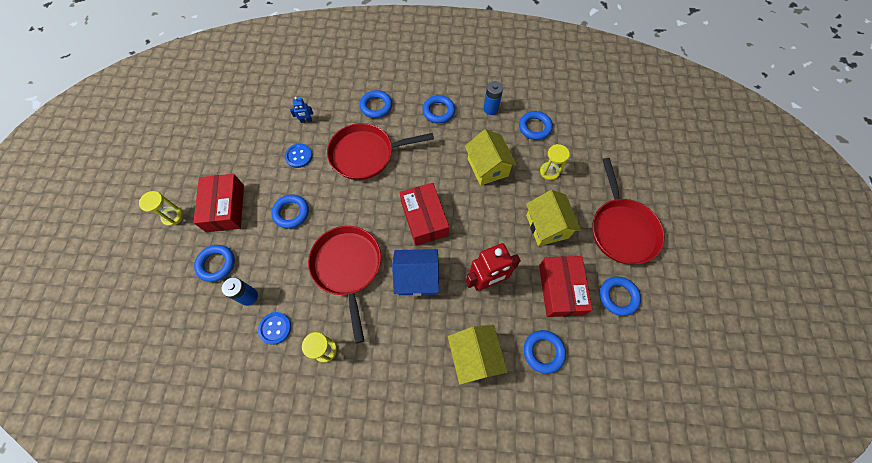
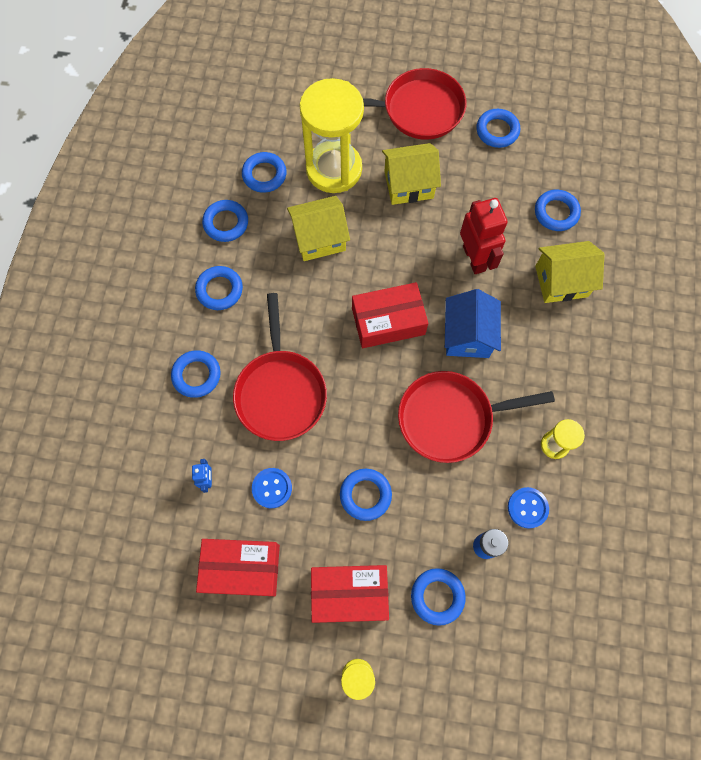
camera: 85 degrees left, 5 degrees up
(491, 109) = (226, 223): blue battery -> blue ring
(549, 172) = (334, 169): yellow hourglass -> yellow hourglass, size x2.23
(560, 289) = (487, 184): red box -> red box (241, 568)

